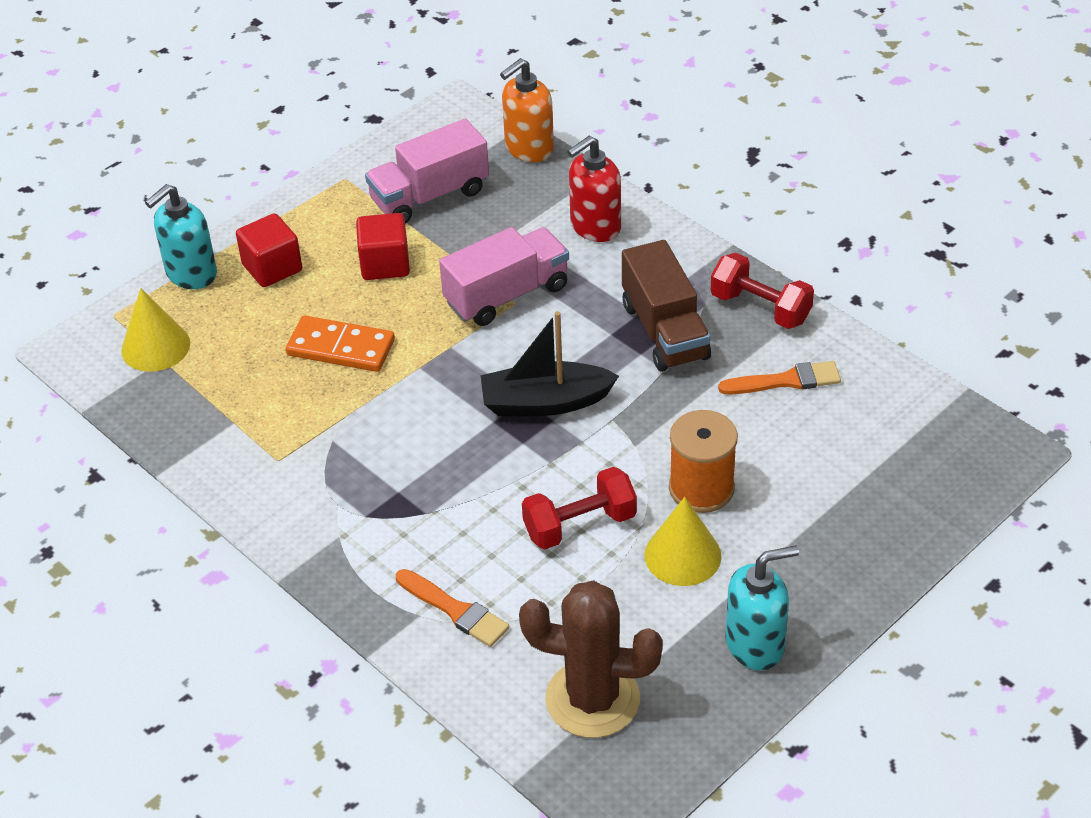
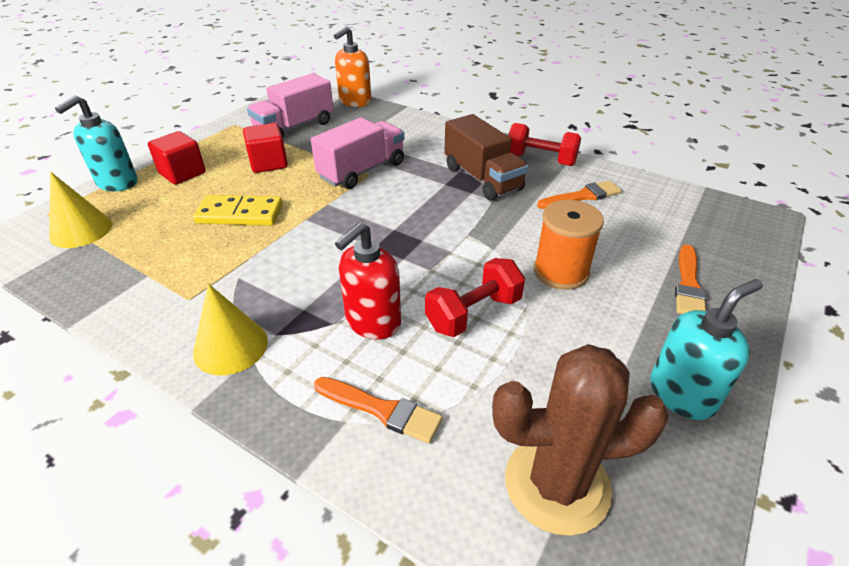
camera: 15 degrees left, 5 degrees down
(341, 348) = (240, 214): orange domino -> yellow domino
(545, 402) = (411, 229): black boat -> none
(595, 227) = (411, 132): red soap dispenser -> red soap dispenser (372, 322)
(682, 555) = (573, 325): yellow cone -> yellow cone (230, 346)
(843, 528) = (688, 284): none -> orange brush

